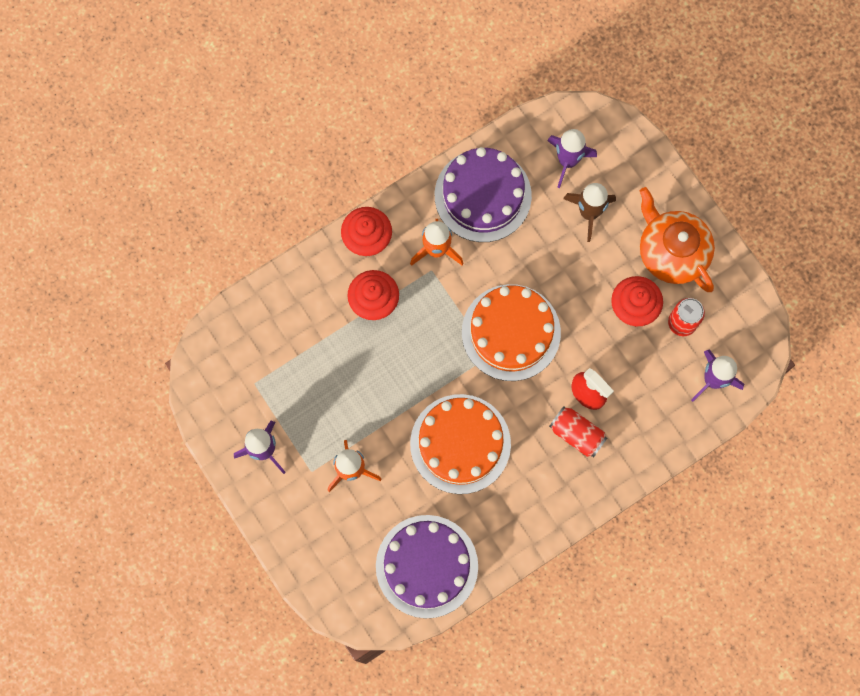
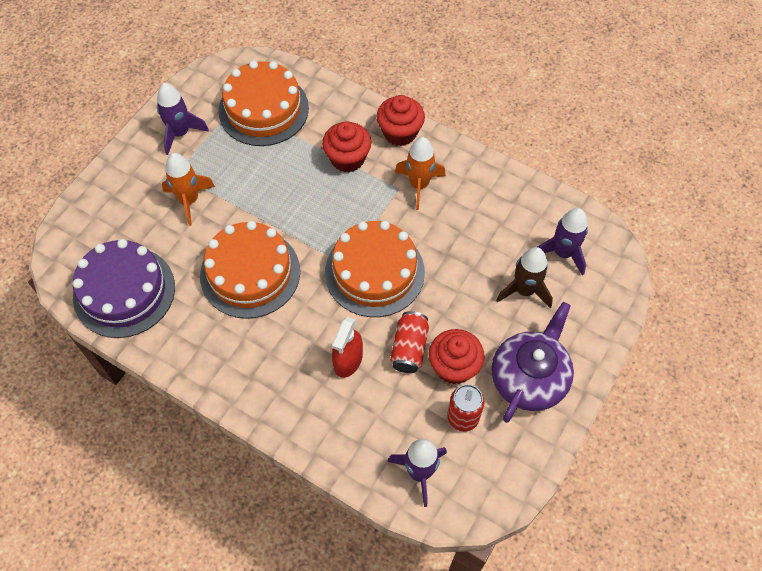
camera: 65 degrees right, 15 degrees down
(274, 357) = (263, 109): none -> orange cake
(483, 195) = (489, 200): purple cake -> none
(577, 434) = (303, 367): red can -> red can (409, 348)
(671, 252) = (529, 378): orange teapot -> purple teapot

